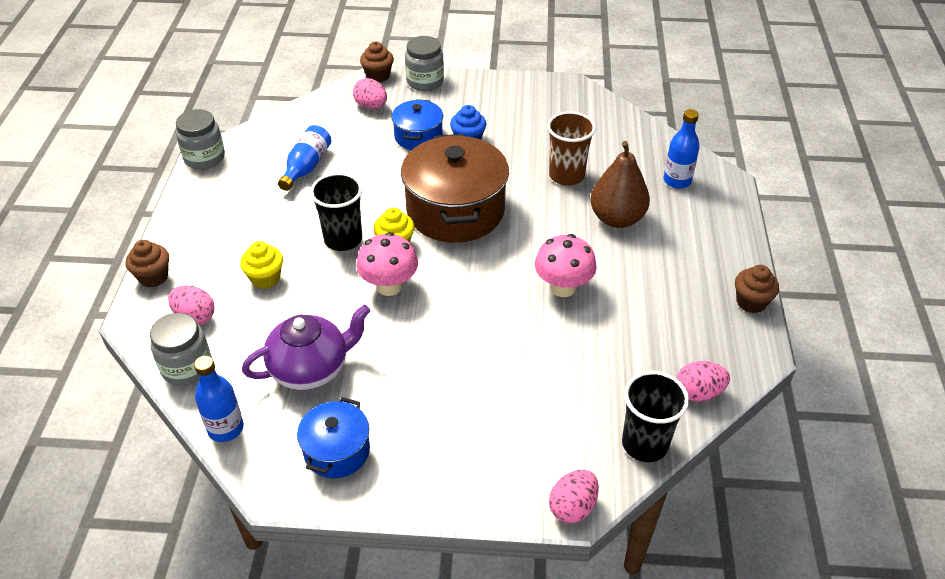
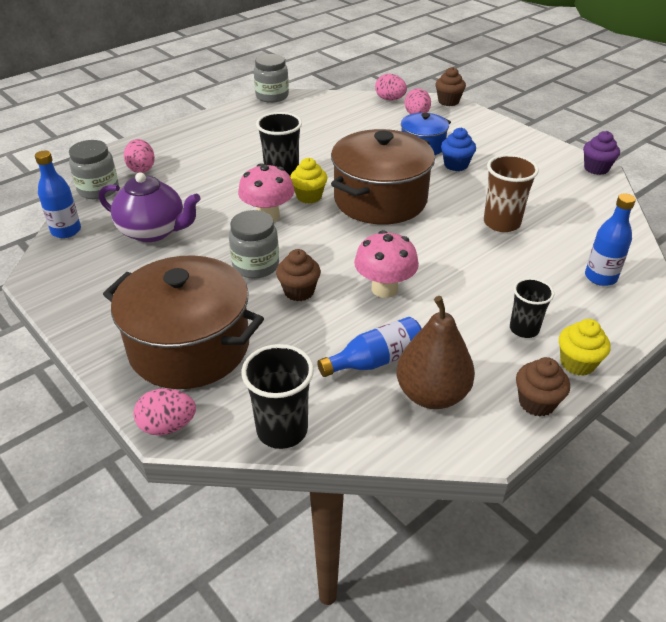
camera: 45 degrees right, 5 degrees down
(153, 277) = (154, 138): brown cupcake -> brown cupcake (299, 291)
(265, 278) = (206, 171): yellow cupcake -> yellow cupcake (577, 363)
(306, 166) = (322, 128): blue bottle -> blue bottle (376, 360)
(337, 451) = (96, 282): blue pot -> none
(425, 81) = (478, 118): grey jar -> grey jar (256, 265)
(497, 440) = (189, 347): none -> brown pot
(568, 85) = (596, 168): none -> purple cupcake
(616, 218) = (501, 272): brown pear -> brown pear (432, 394)
(683, 254) = (524, 329): none -> black cup
(698, 393) = (381, 430): pink egg -> pink egg (390, 99)

